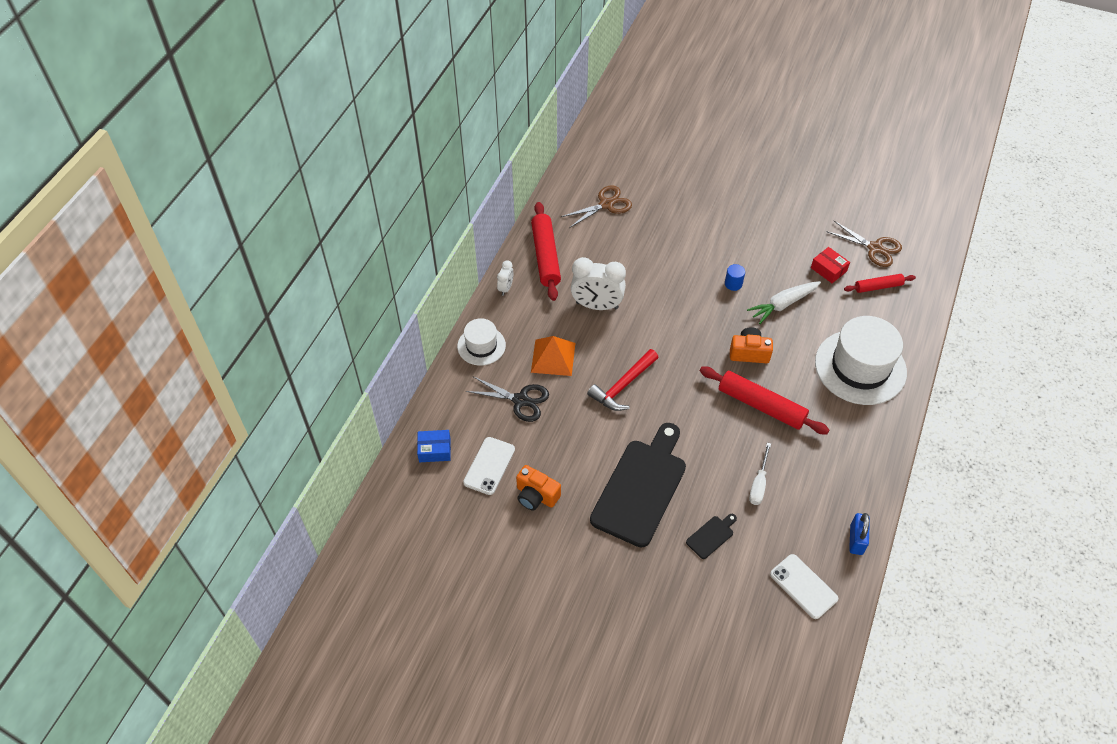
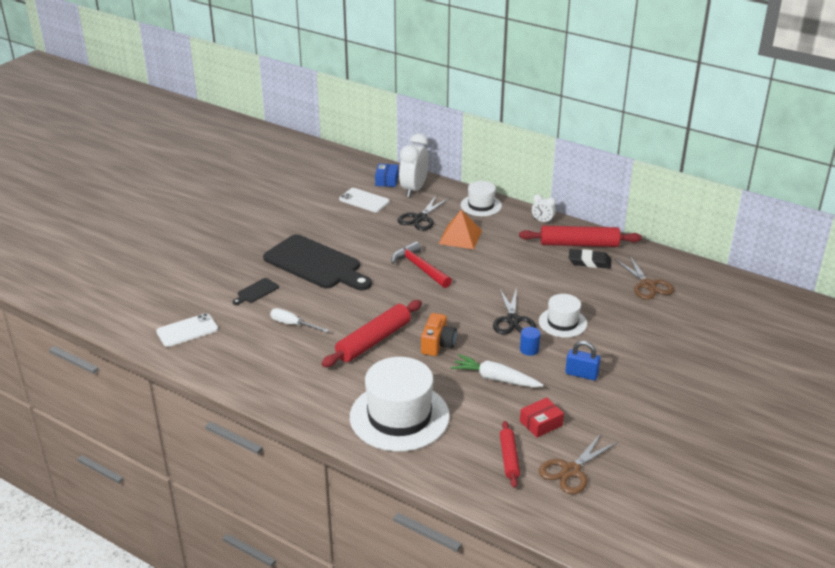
camera: 100 degrees right, 20 degrees down
(536, 495) = (329, 217): orange camera -> none
(577, 247) = (589, 262): none -> black eraser
(597, 305) = (514, 265): white clock -> white clock (414, 189)
(684, 262) = (562, 322): none -> white hat
(692, 299) = (513, 320): none -> black scissors
(711, 536) = (256, 291): black cutting board -> black cutting board turned 75 degrees clockwise
(783, 304) = (495, 378): white carrot -> white carrot turned 45 degrees counterclockwise
(856, 540) = (212, 369): blue padlock -> blue padlock (581, 374)

